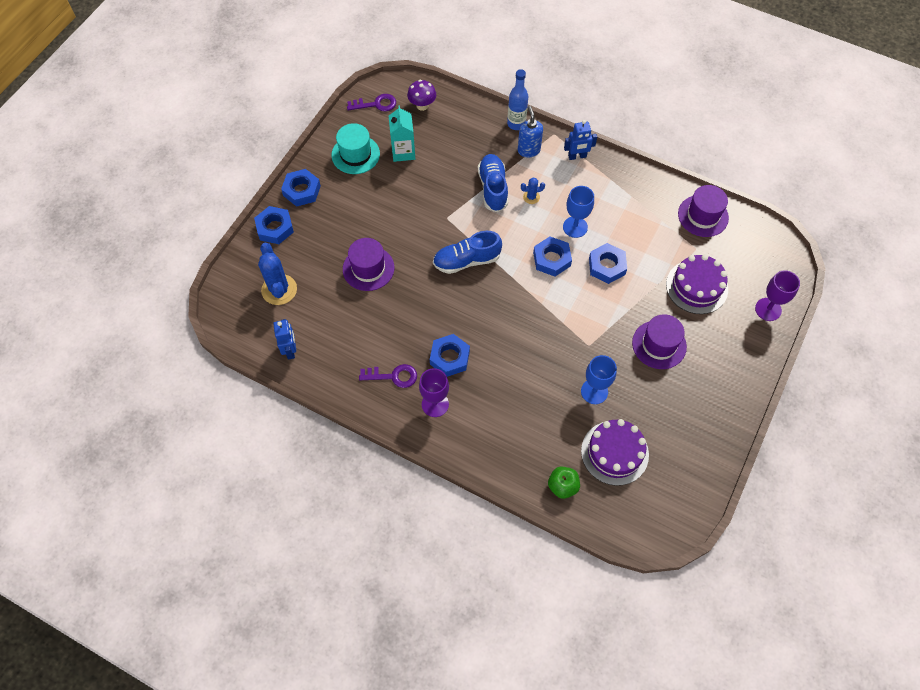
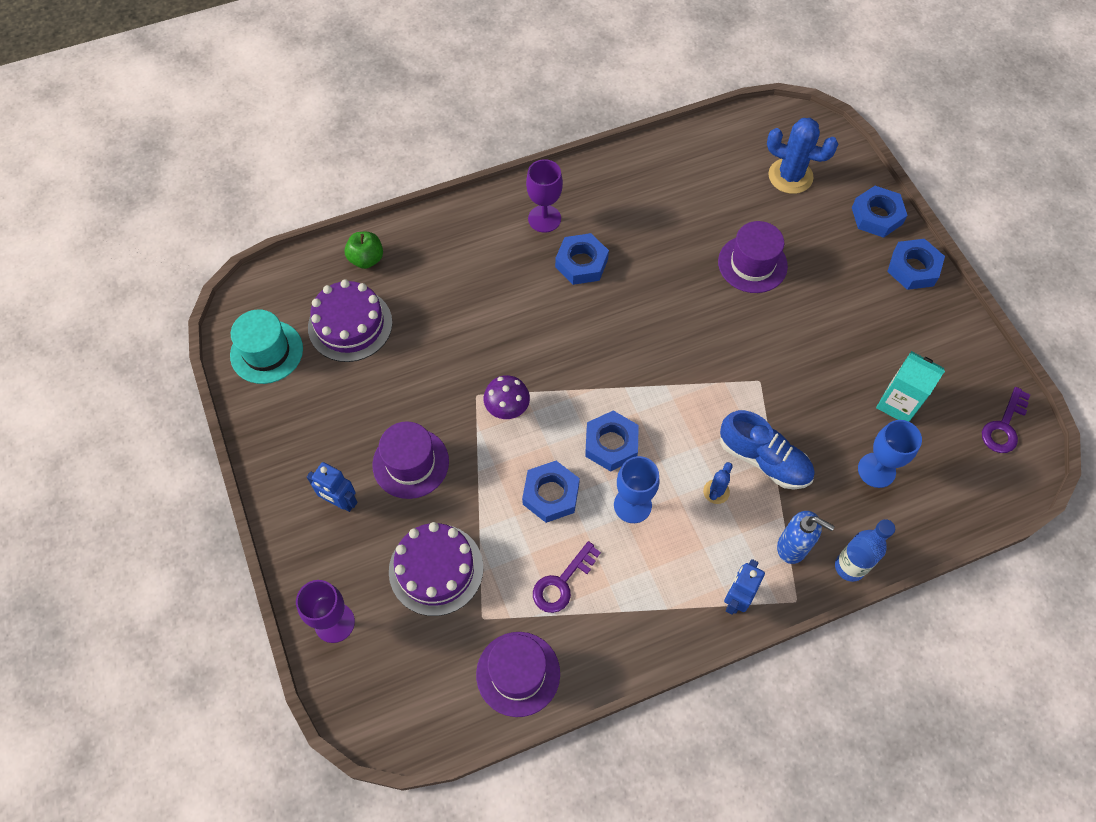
camera: 130 degrees right, 0 degrees up
(290, 350) = (709, 146): blue robot -> blue robot (340, 502)
(355, 154) = (931, 352): turquoise hat -> turquoise hat (266, 352)
(393, 376) = (605, 206): purple key -> purple key (562, 583)
(422, 105) = (964, 477): purple mushroom -> purple mushroom (507, 409)
(466, 261) = (683, 359): blue shoe -> none
(594, 391) = (424, 358): blue goblet -> blue goblet (876, 470)

